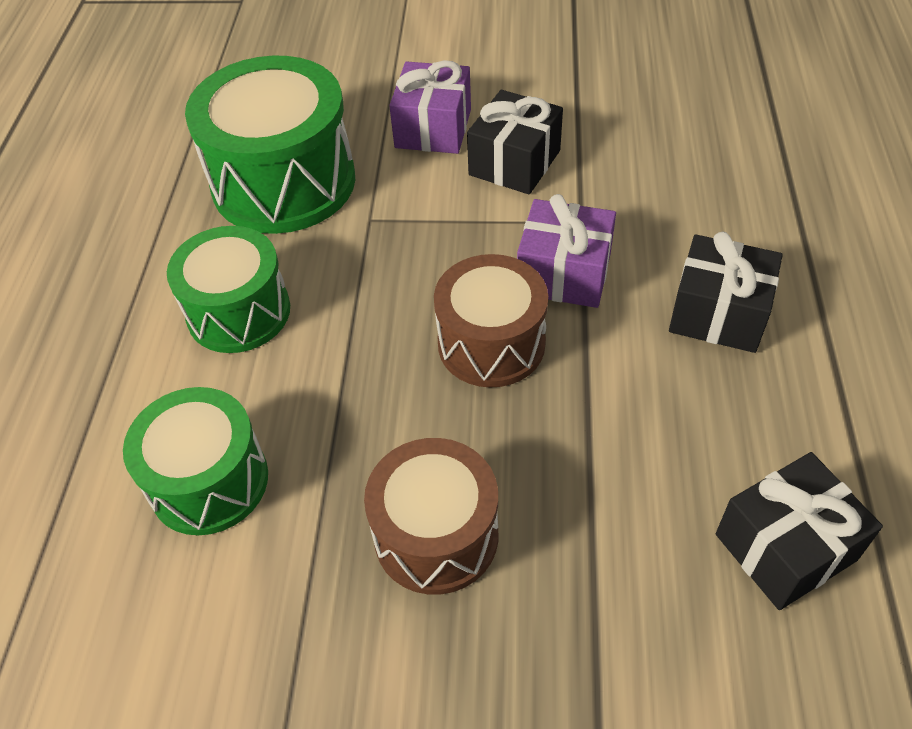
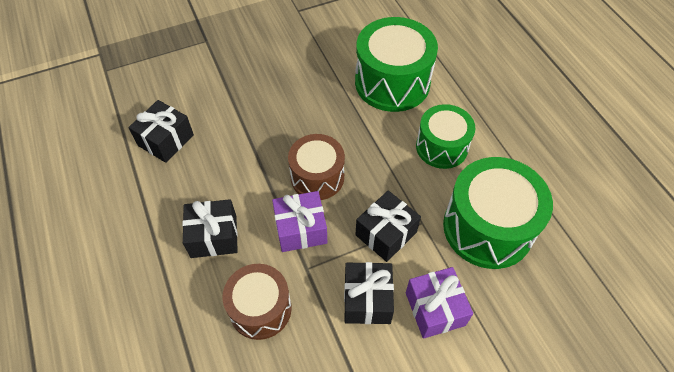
camera: 150 degrees right, 5 degrees up
(209, 481) = (392, 82): green drum -> green drum, size x1.57
(434, 223) = (386, 233): none -> black gift
(436, 535) = (297, 97): brown drum -> brown drum (260, 309)

